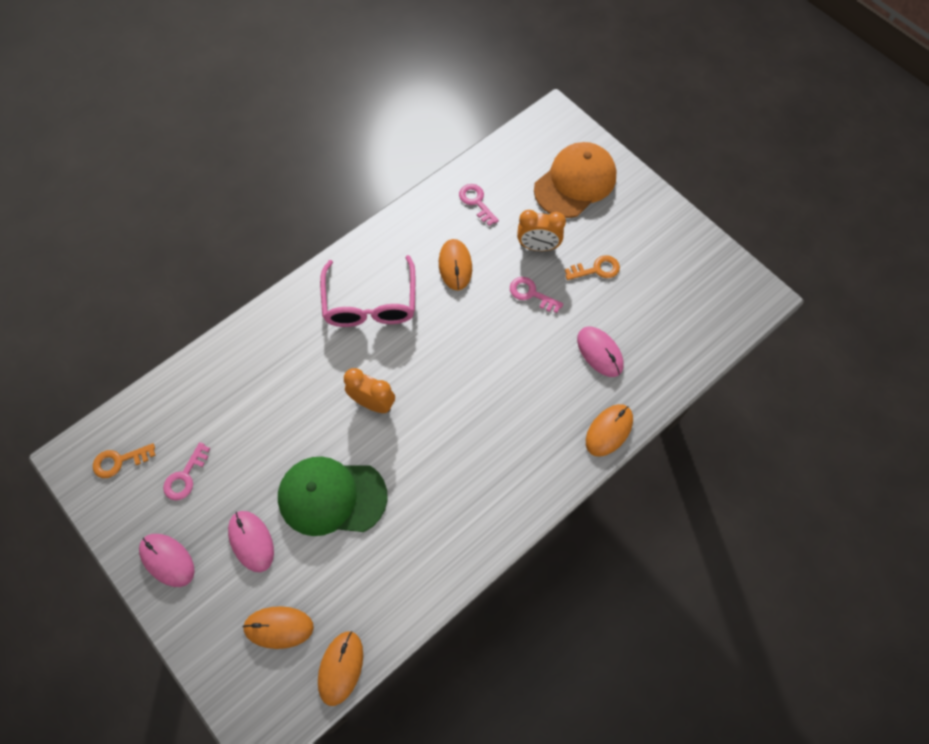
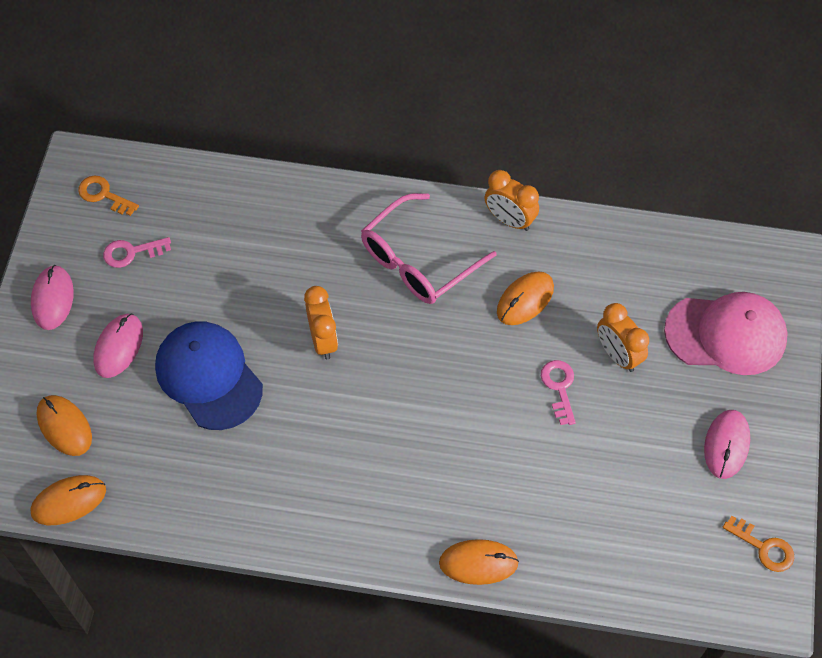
camera: 50 degrees right, 5 degrees down
(332, 497) = (208, 376): green cap -> blue cap
(392, 231) = (509, 220): none -> orange clock
(476, 202) = (612, 265): pink key -> none
(575, 182) = (726, 334): orange cap -> pink cap
(596, 269) = (644, 426): orange key -> orange key (763, 547)
(599, 352) = (554, 495): pink mouse -> pink mouse (726, 445)

